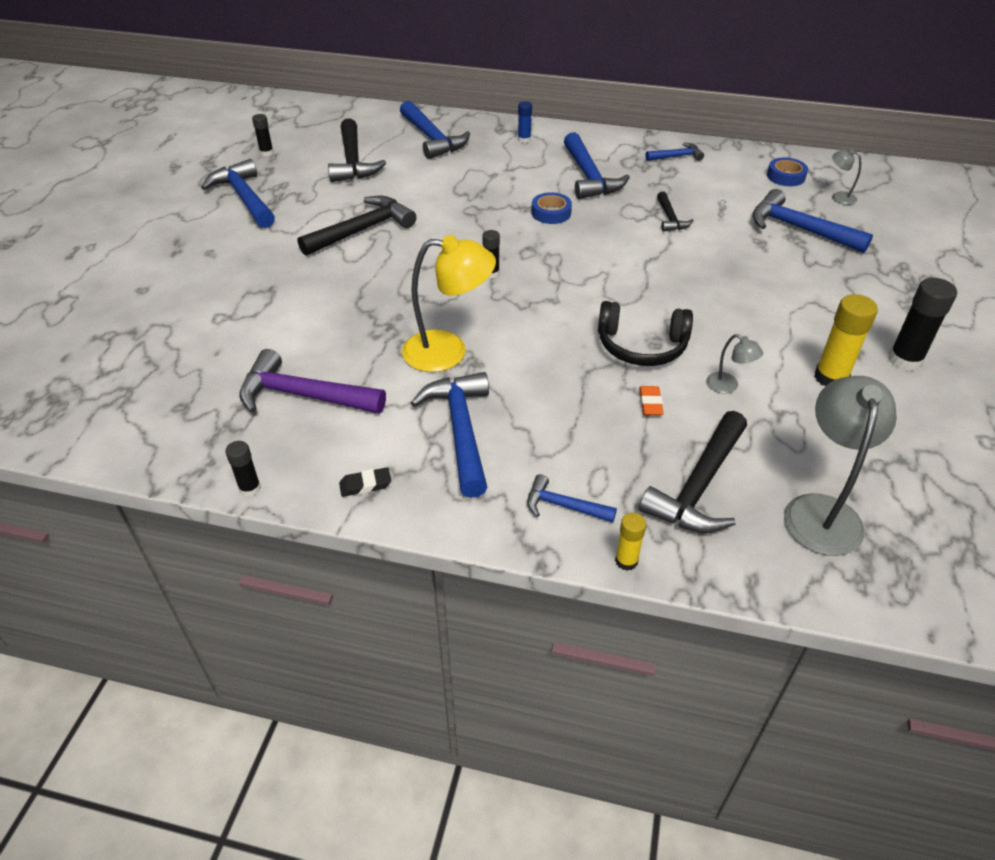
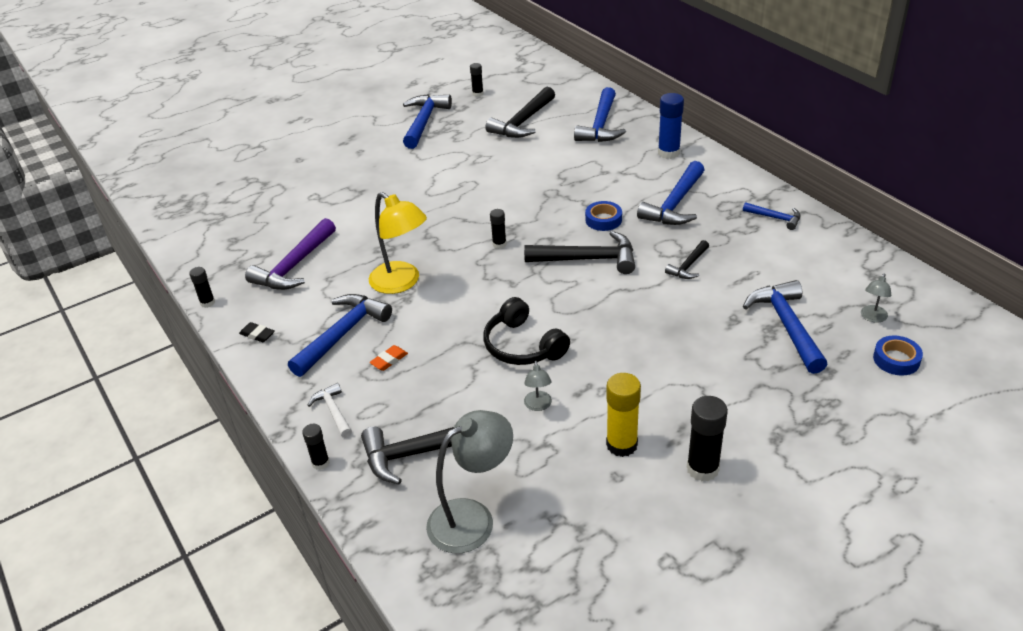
camera: 45 degrees right, 5 degrees down
(303, 395) = (294, 266): purple hammer -> purple hammer turned 120 degrees counterclockwise
(363, 230) = (462, 176): black hammer -> black hammer (588, 259)
(524, 139) = (668, 153): blue glue stick -> blue glue stick, size x1.76
(563, 506) = (333, 411): blue hammer -> white hammer
(626, 561) = (320, 463): yellow glue stick -> black glue stick
(650, 403) = (471, 385): orange eraser -> orange eraser (389, 360)
(786, 176) = (850, 277): blue tape -> blue tape (896, 359)
(838, 197) = (872, 317): grey lamp -> grey lamp turned 135 degrees counterclockwise

